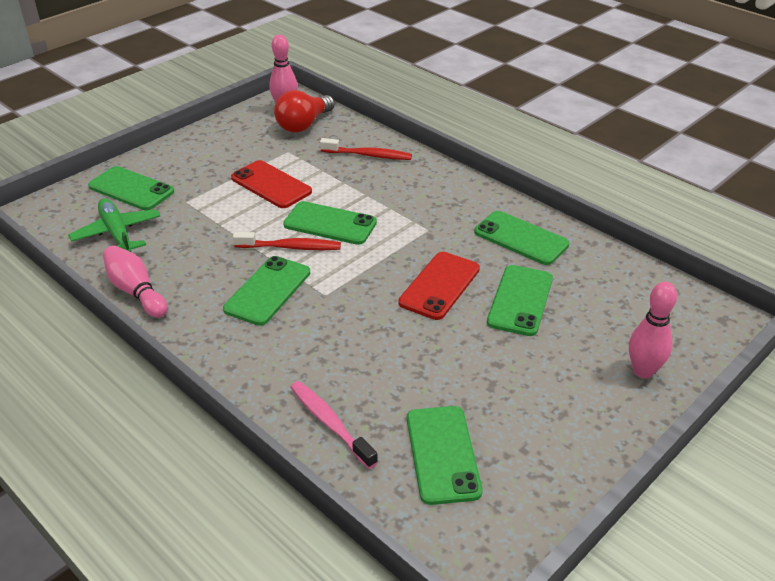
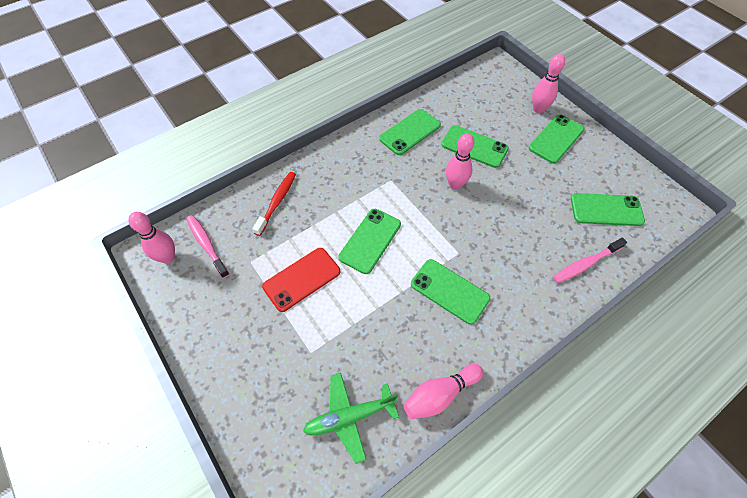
camera: 80 degrees left, 20 degrees up
(131, 189) = (274, 407): green phone -> green phone (556, 139)
(291, 247) = (396, 271): red toothbrush -> none
(303, 125) = (206, 245): red light bulb -> pink toothbrush
(439, 286) = (455, 185): red phone -> pink bowling pin

